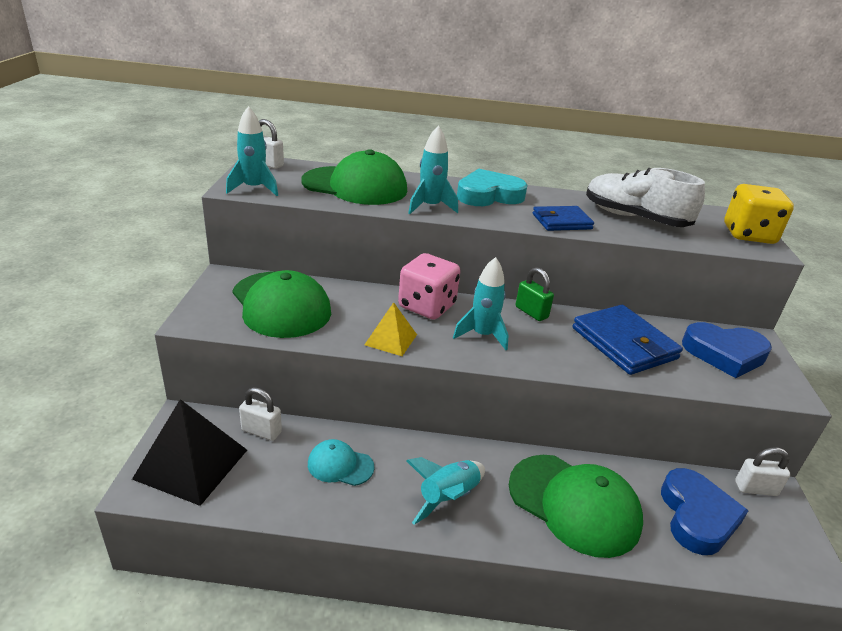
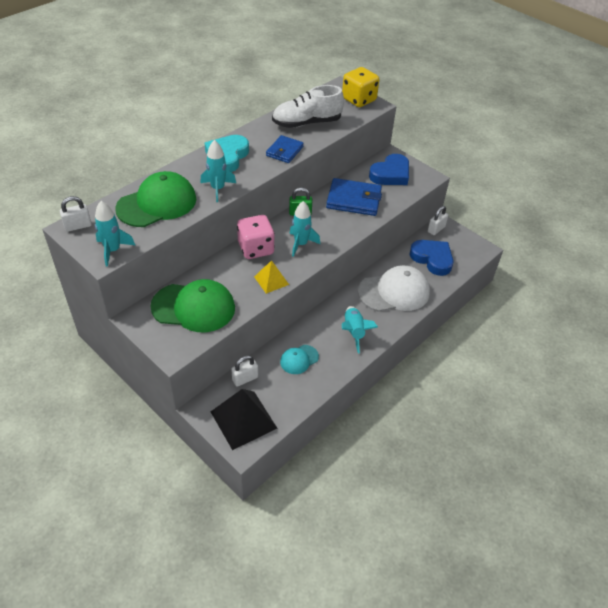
camera: 50 degrees left, 15 degrees up
(574, 504) = (394, 292): green cap -> white cap

